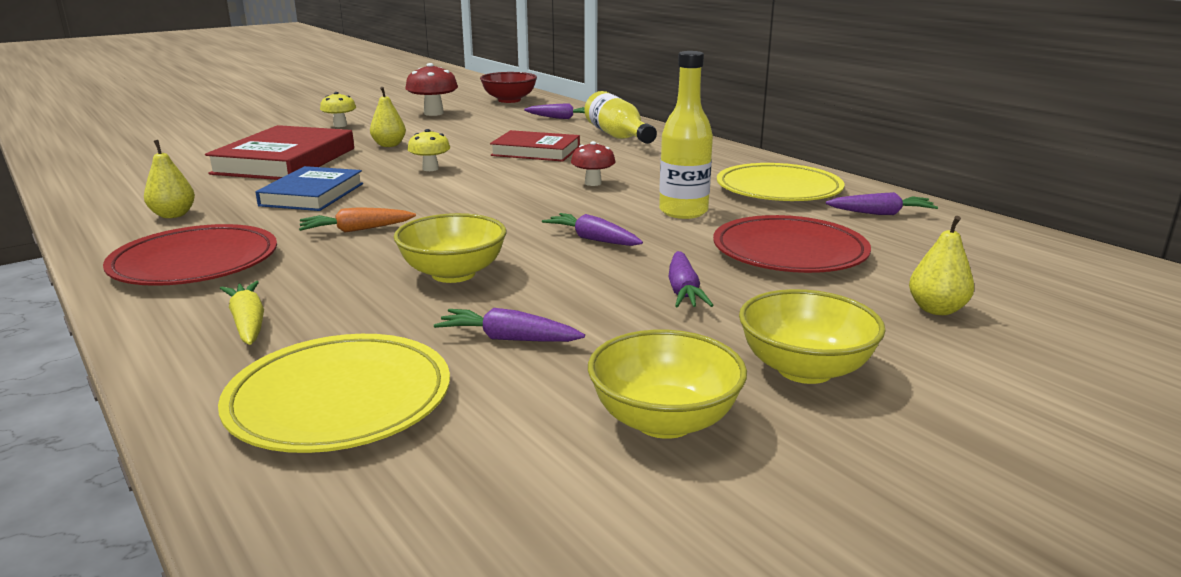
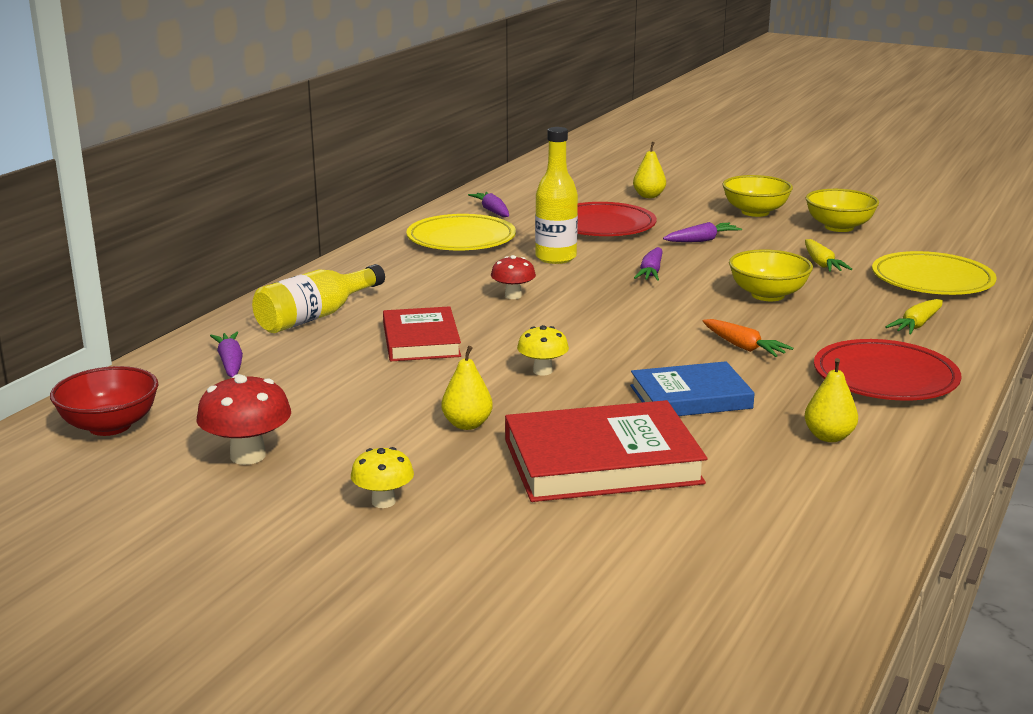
camera: 115 degrees left, 0 degrees up
(508, 339) = (822, 264): purple carrot -> yellow carrot

